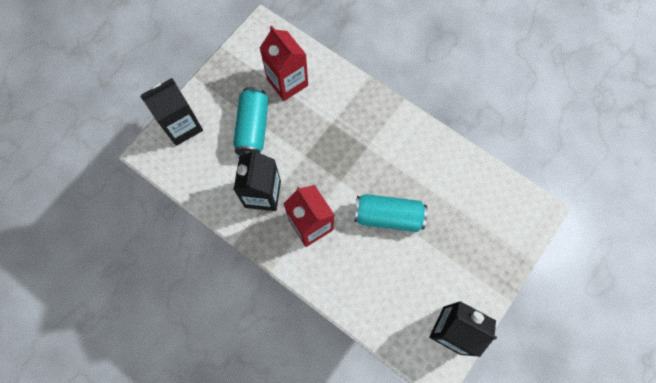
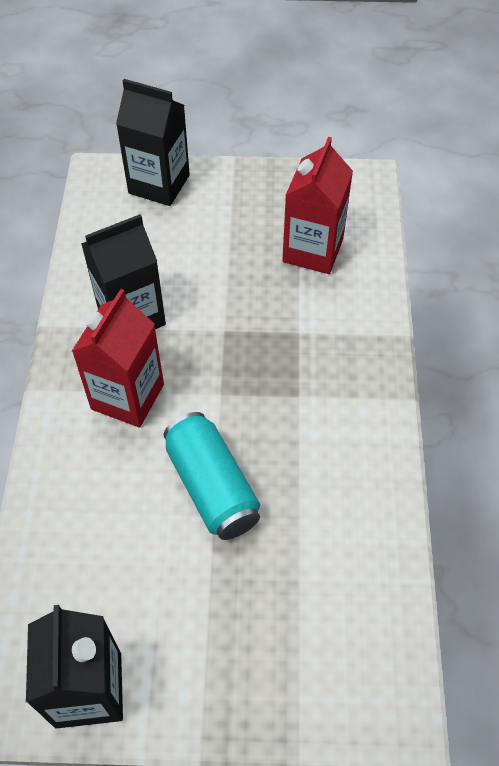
camera: 55 degrees right, 15 degrees down
(253, 128) = (216, 253): turquoise can -> none

